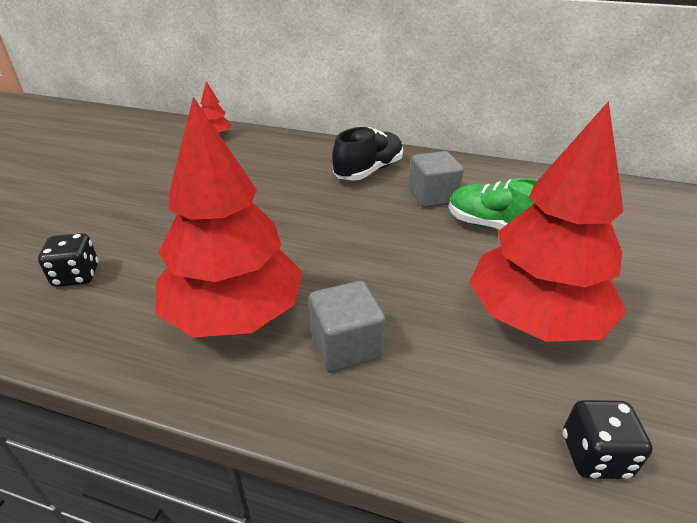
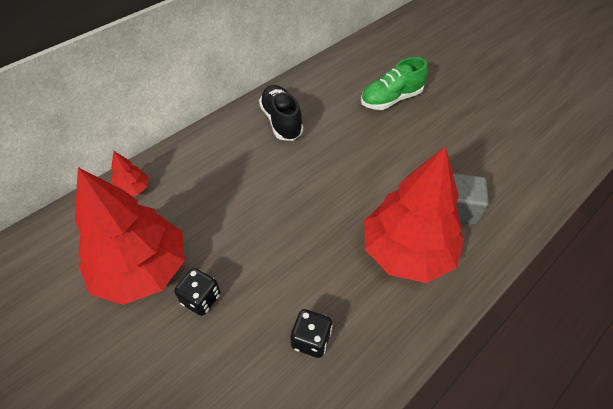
camera: 60 degrees left, 15 degrees up
(432, 196) = (338, 108): grey cube -> none
(534, 318) = (471, 128): red tree -> red tree (142, 269)
(594, 455) = (555, 157): black dice -> black dice (201, 299)

